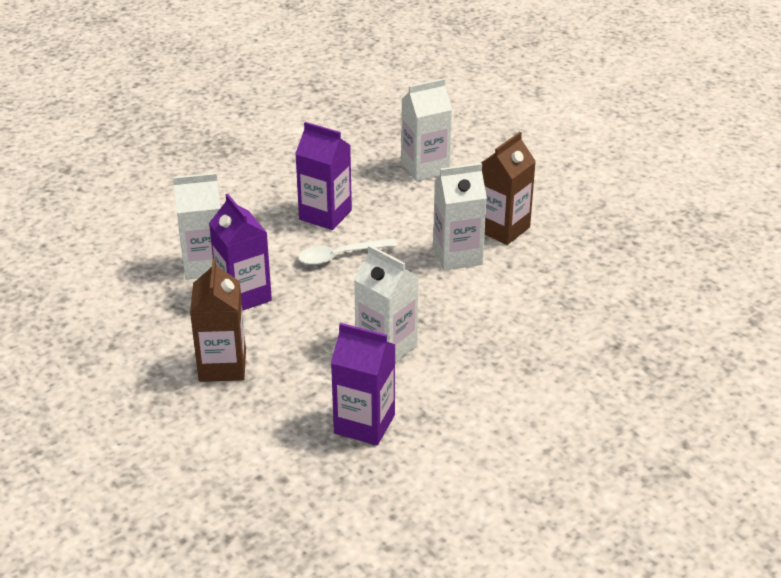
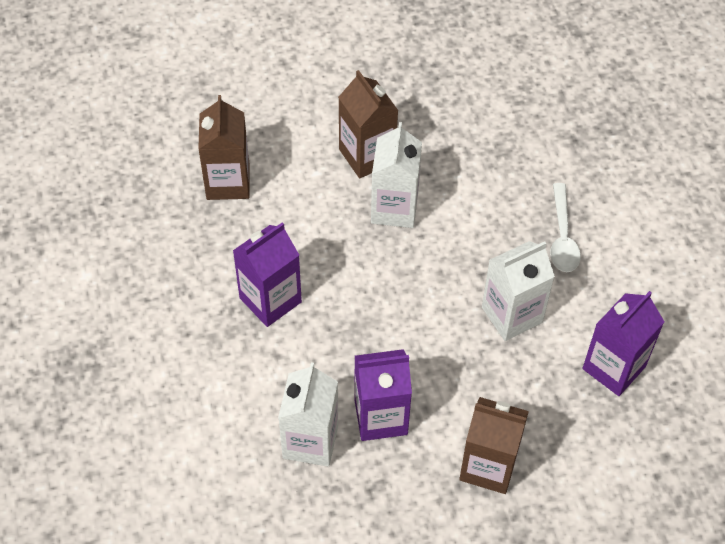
camera: 70 degrees left, 20 degrees up
(339, 256) = (350, 309): white spoon -> white spoon (562, 237)
(425, 168) = (228, 182): white carton -> brown carton

